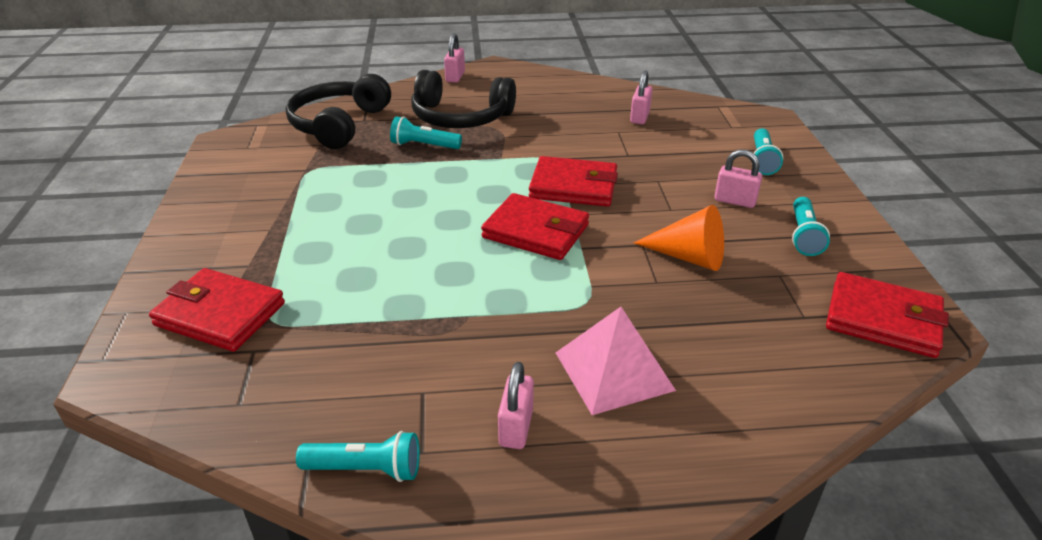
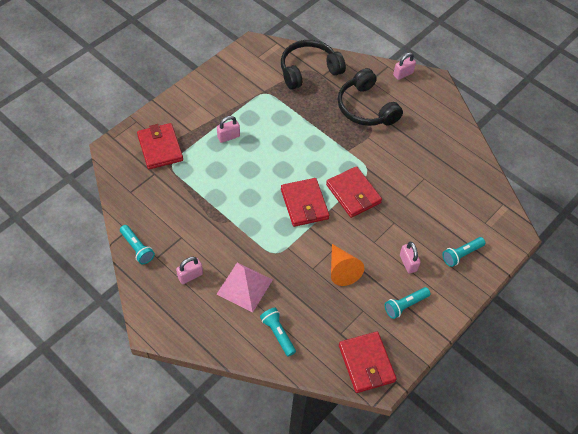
camera: 45 degrees right, 20 degrees up
(424, 145) = (326, 115): turquoise flashlight -> turquoise flashlight (278, 334)
(639, 117) = (449, 178): pink padlock -> pink padlock (228, 137)

